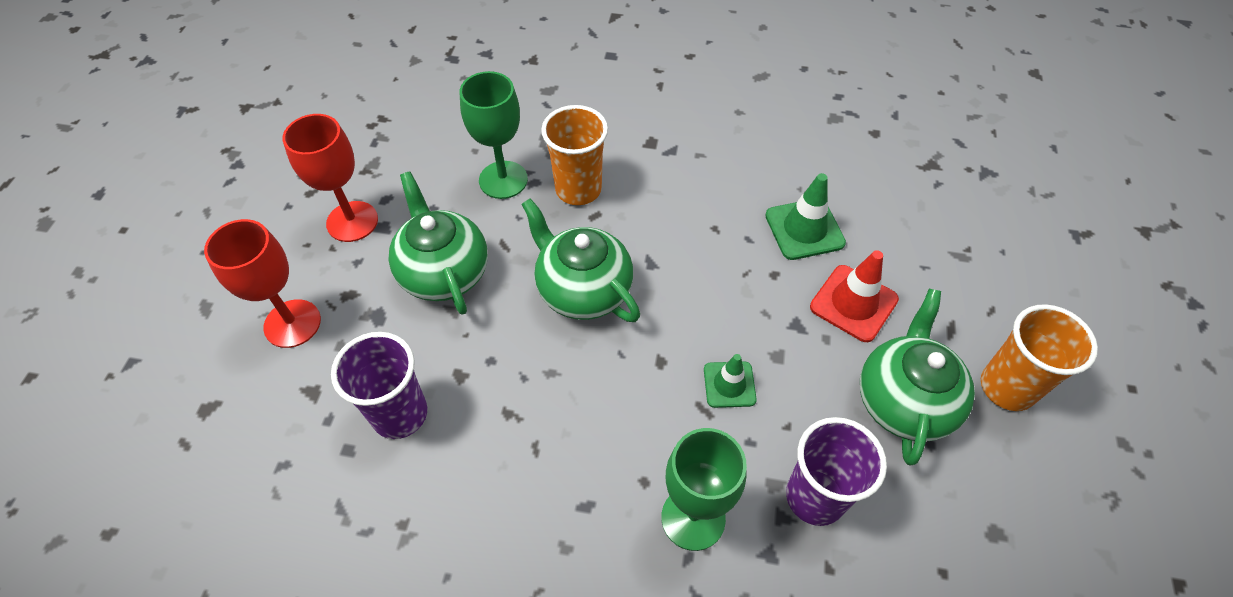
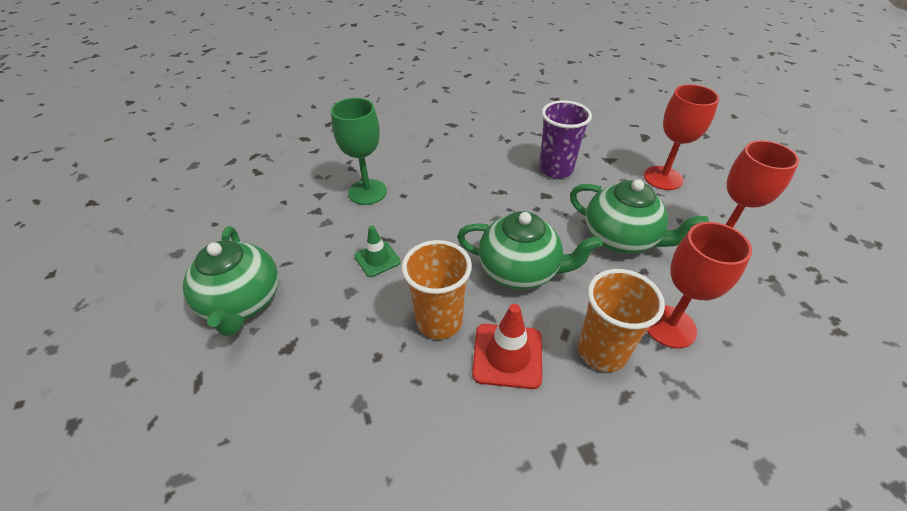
camera: 150 degrees right, 10 degrees down
(503, 180) = (669, 326): green goblet -> red goblet
(804, 229) = (365, 422): green traffic cone -> none
(815, 497) = (299, 226): purple cup -> none
(853, 303) = (295, 363): red traffic cone -> red traffic cone (507, 355)
(1007, 387) = (149, 350): orange cup -> orange cup (439, 321)

